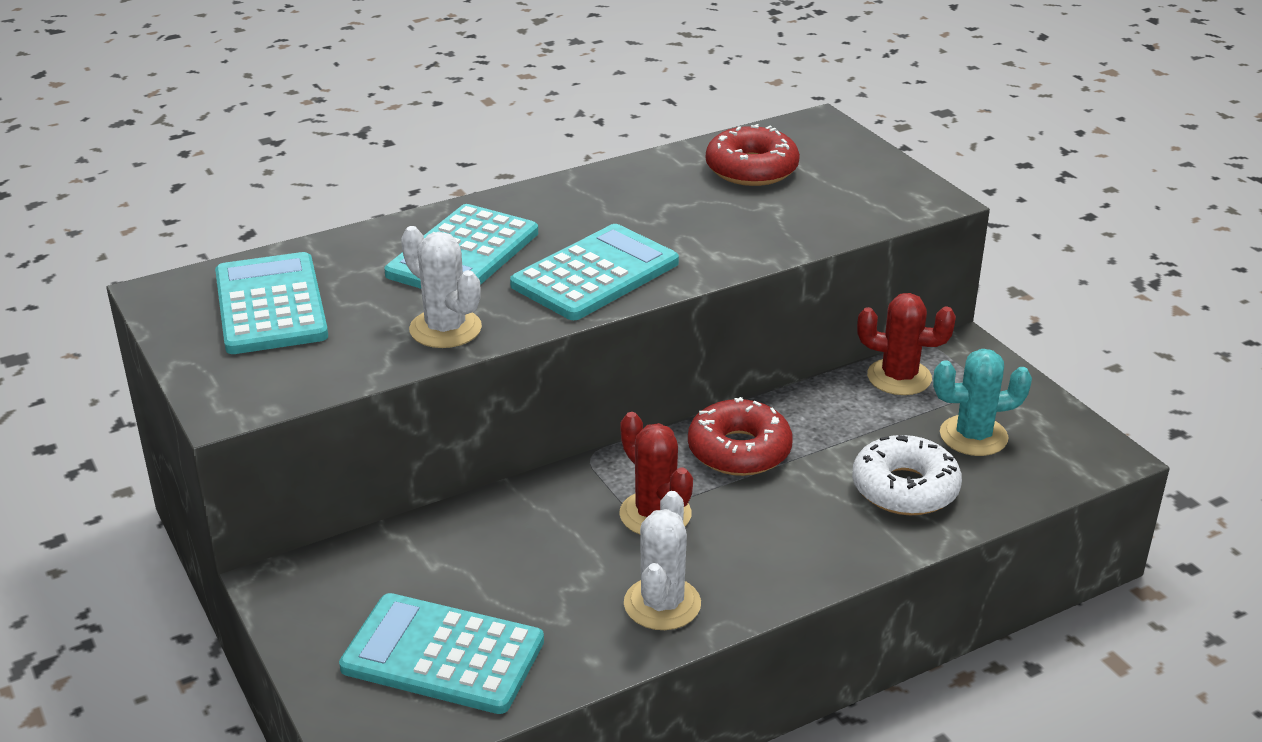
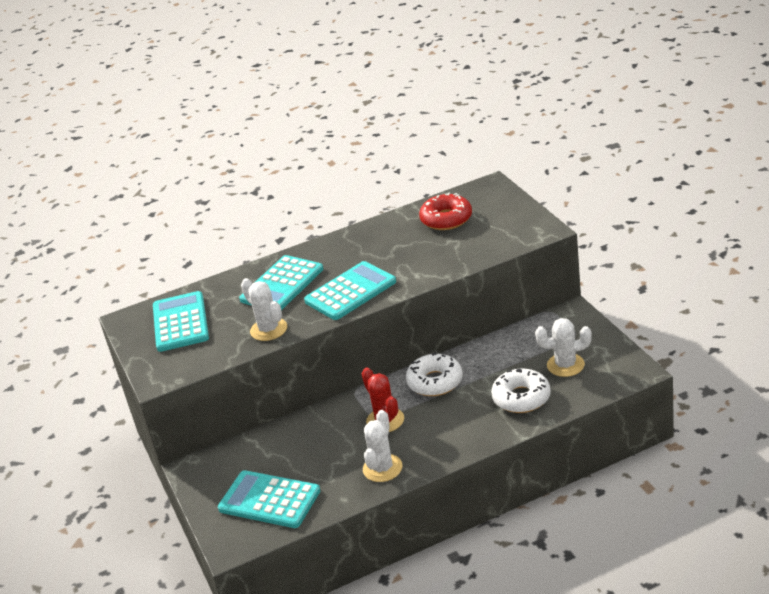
camera: 10 degrees right, 0 degrees up
(739, 450) = (435, 382): red donut -> white donut
(899, 377) = (531, 333): red cactus -> none
(973, 436) = (565, 365): turquoise cactus -> white cactus

